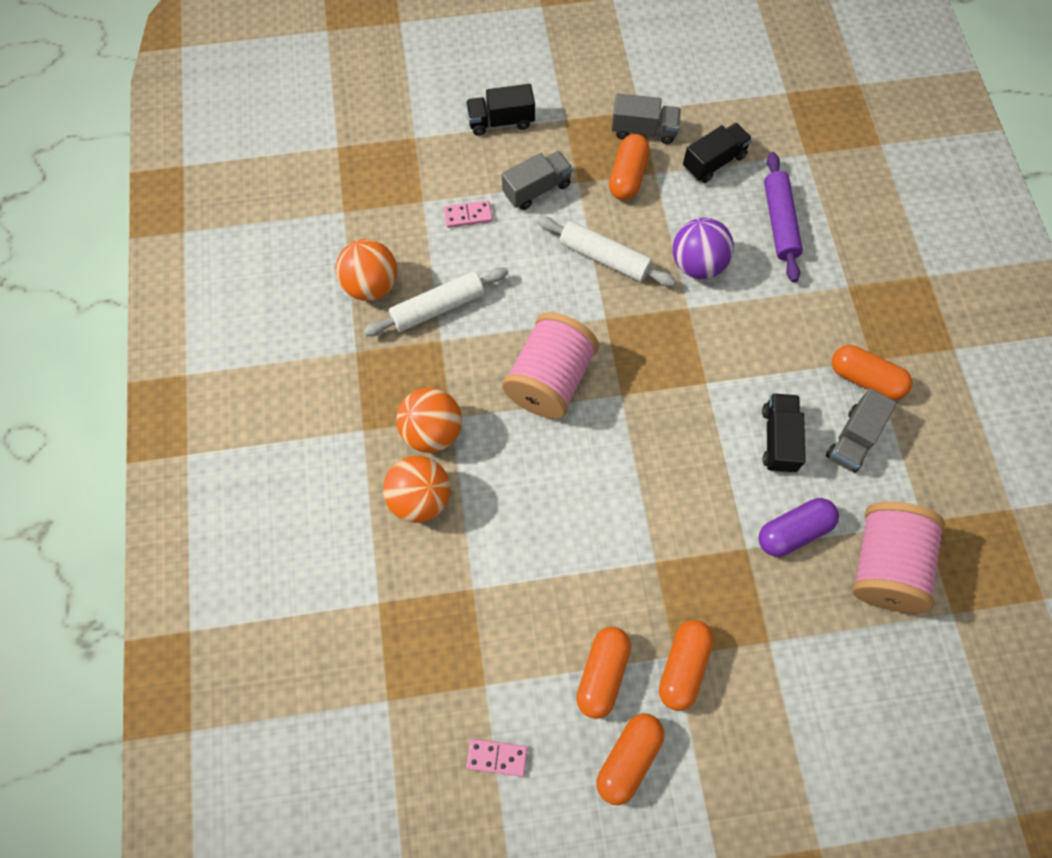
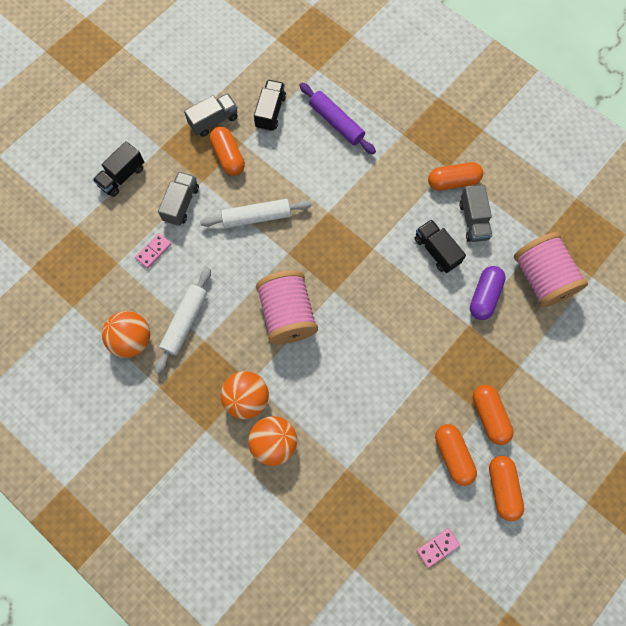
camera: 40 degrees left, 5 degrees up
(697, 264) = (312, 182): purple ball -> none

